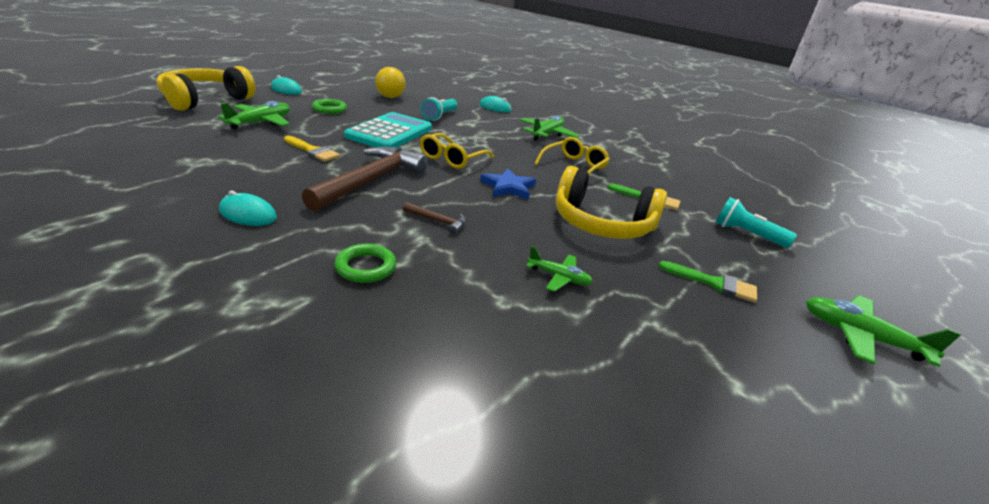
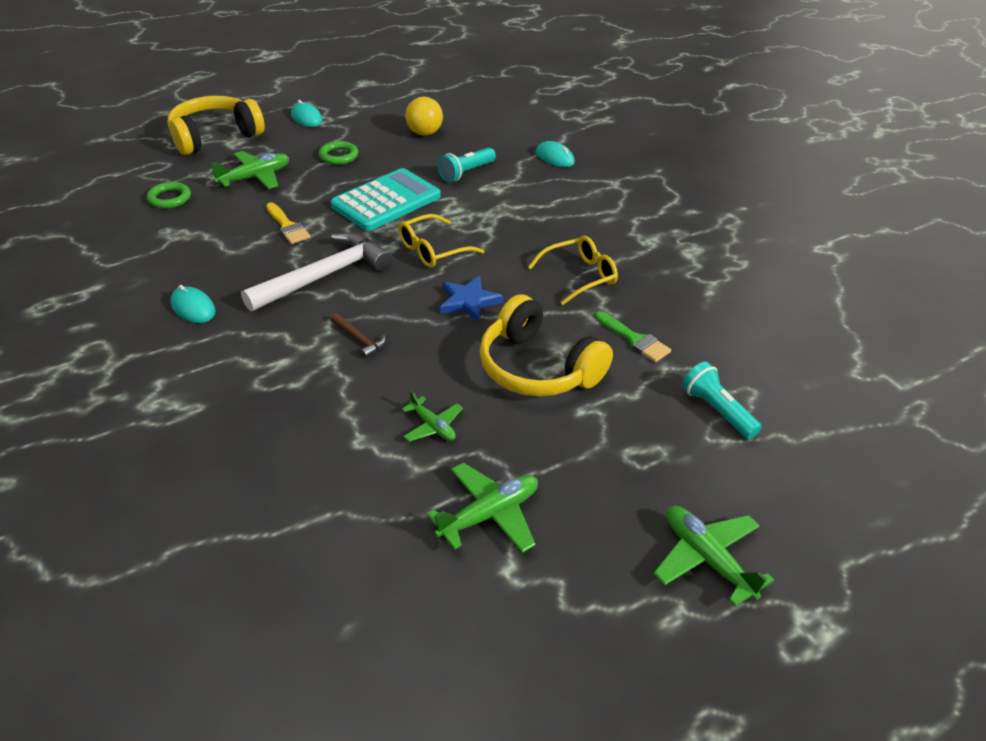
camera: 25 degrees right, 10 degrees up
(366, 267) = (262, 383): green ring -> green ring (169, 198)
(371, 180) = (324, 276): brown hammer -> white hammer
(547, 134) = (590, 214): green plane -> green plane (489, 515)
(714, 283) = (598, 465): green brush -> none

